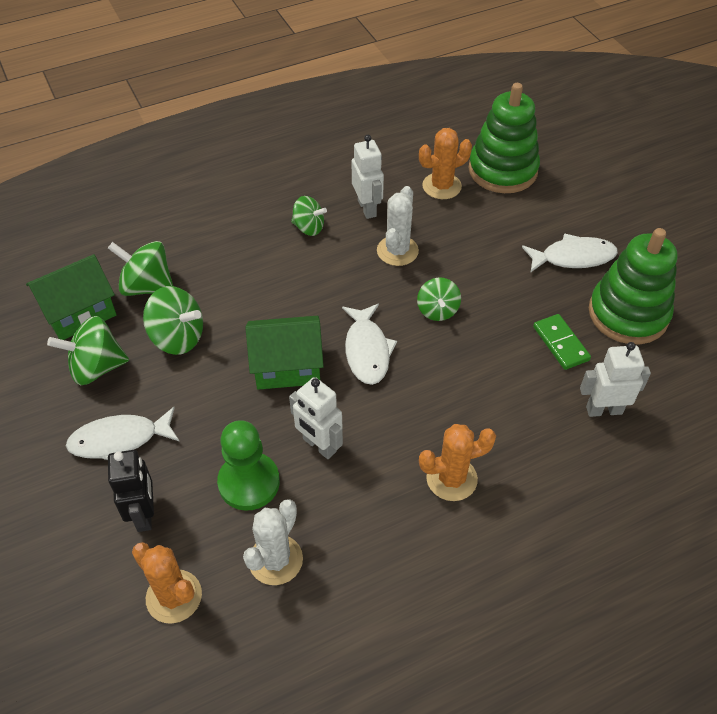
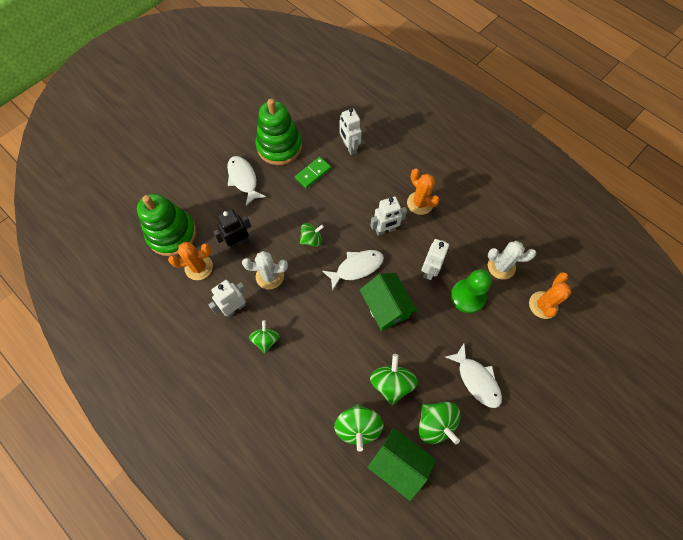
camera: 110 degrees left, 15 degrees up
(144, 514) = (511, 341): black robot -> black robot (238, 242)
(417, 409) = (385, 230): none -> white robot
(441, 186) = (199, 267): orange cactus -> orange cactus turned 60 degrees counterclockwise

